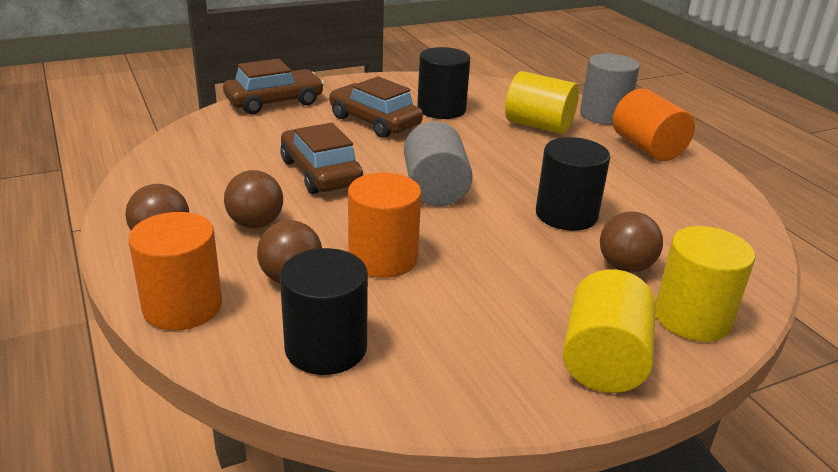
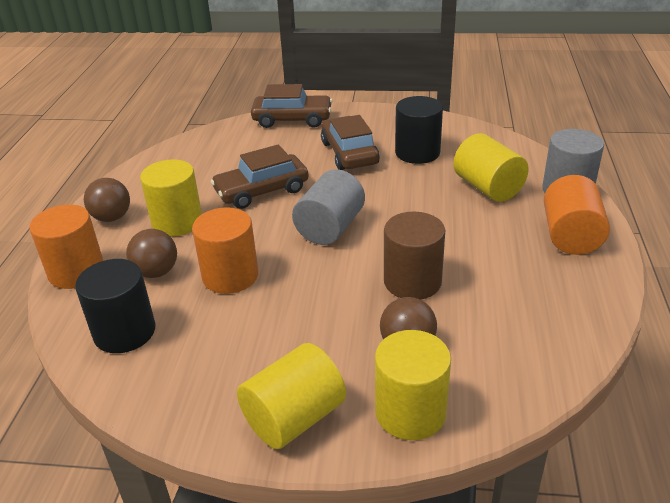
camera: 35 degrees right, 5 degrees up
(255, 224) = (177, 222): brown ball -> yellow cylinder
(320, 173) = (261, 191): brown car -> brown car turned 120 degrees counterclockwise
(566, 215) = (412, 281): black cylinder -> brown cylinder

